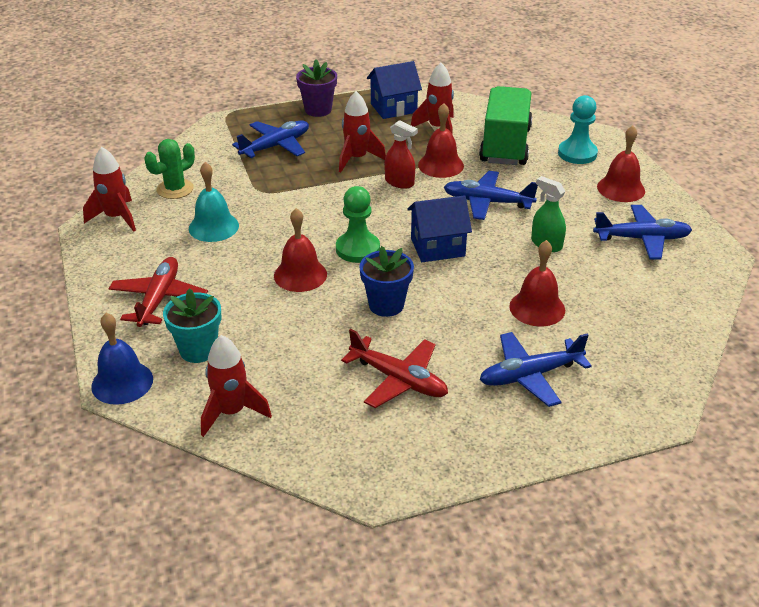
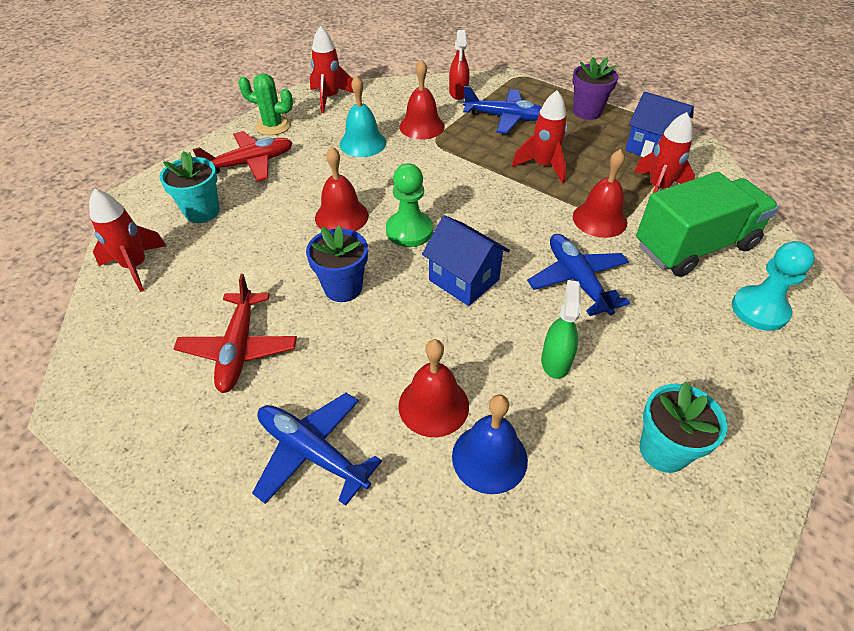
camera: 55 degrees right, 10 degrees up
(122, 382) = (141, 196): blue bell -> blue bell (489, 458)
(175, 189) = (392, 103): green cactus -> green cactus (273, 126)
(399, 182) = (539, 207): red spray bottle -> red spray bottle (458, 93)
(621, 189) = (742, 382): red bell -> red bell (421, 126)
(642, 239) = (663, 450): blue plane -> turquoise flower pot

